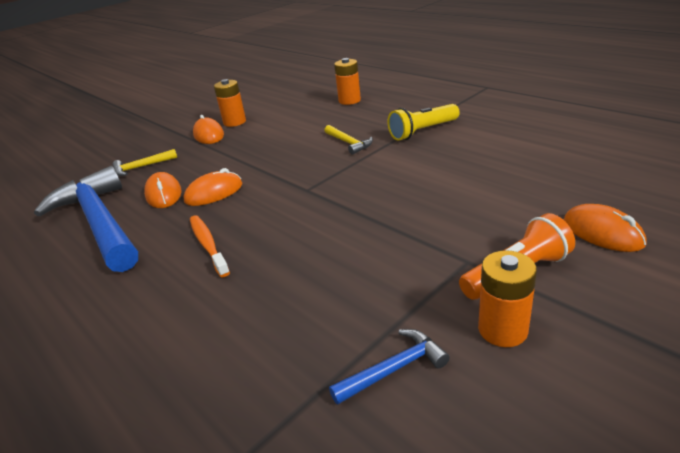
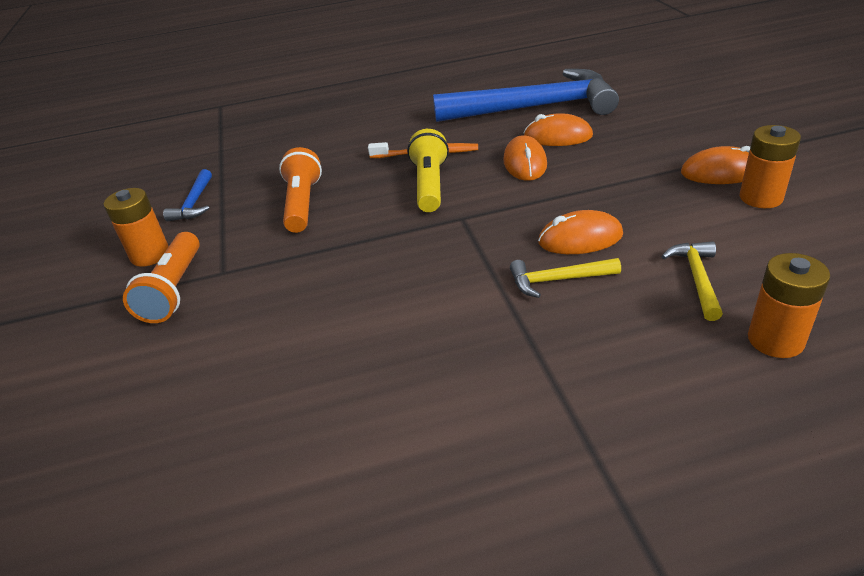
camera: 120 degrees right, 5 degrees up
(142, 167) = (650, 126): yellow hammer -> yellow hammer (697, 279)
(337, 274) = (303, 204): none -> orange flashlight
(422, 131) = (521, 369): yellow flashlight -> yellow flashlight (430, 185)
(602, 232) = (125, 377): orange mouse -> orange mouse (580, 239)

